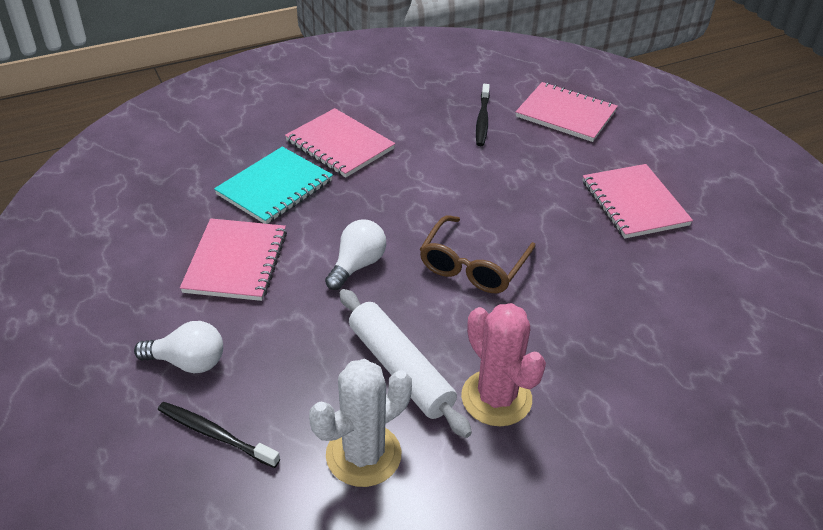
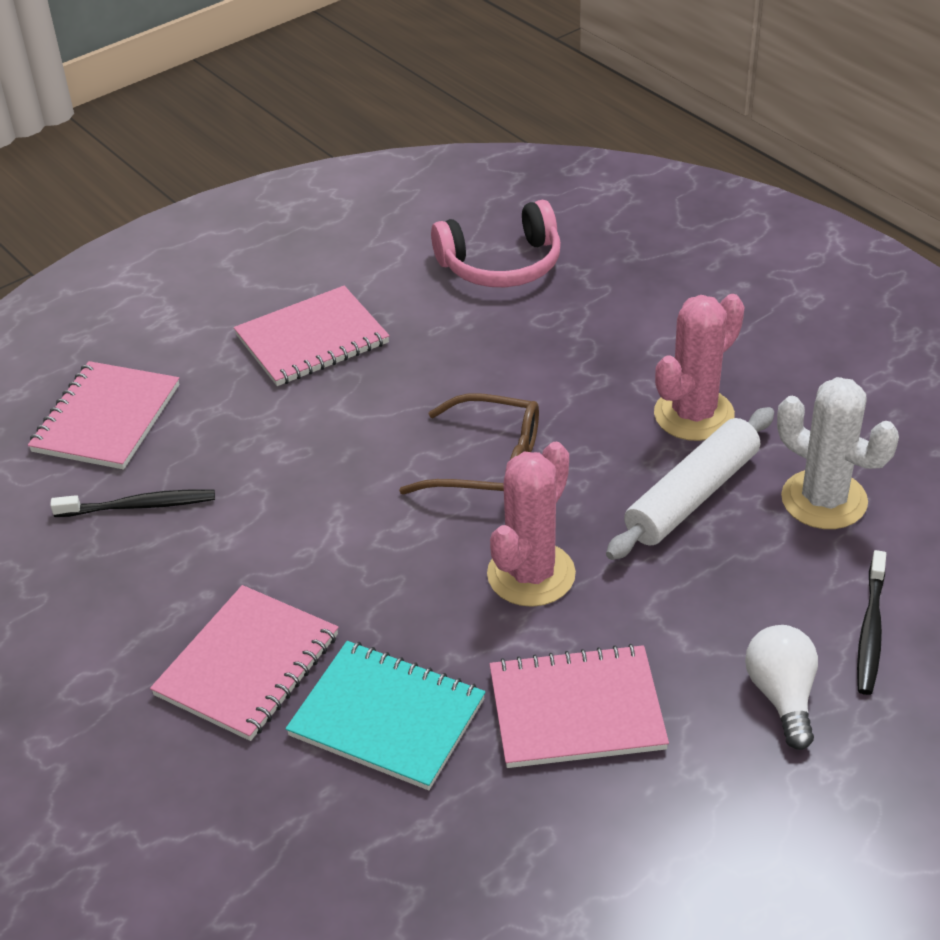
camera: 100 degrees left, 0 degrees up
(357, 265) = (531, 574): white light bulb -> pink cactus
(728, 321) = (501, 264): none -> pink headphones

